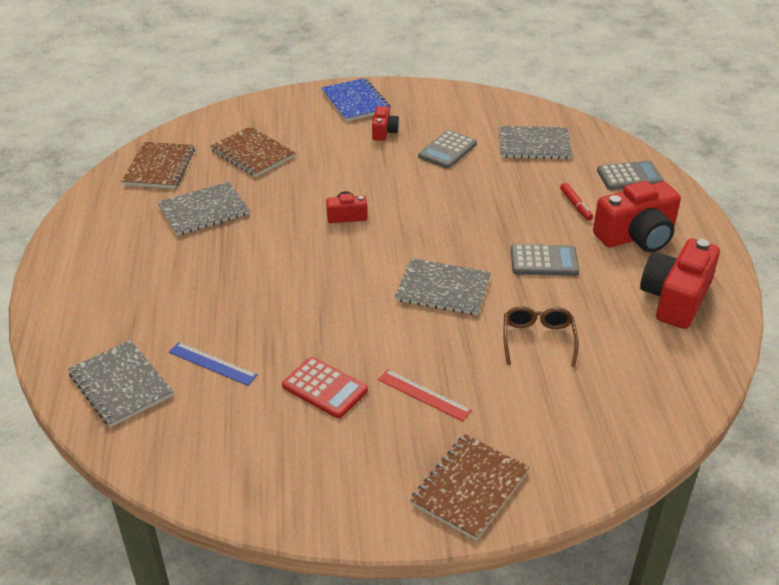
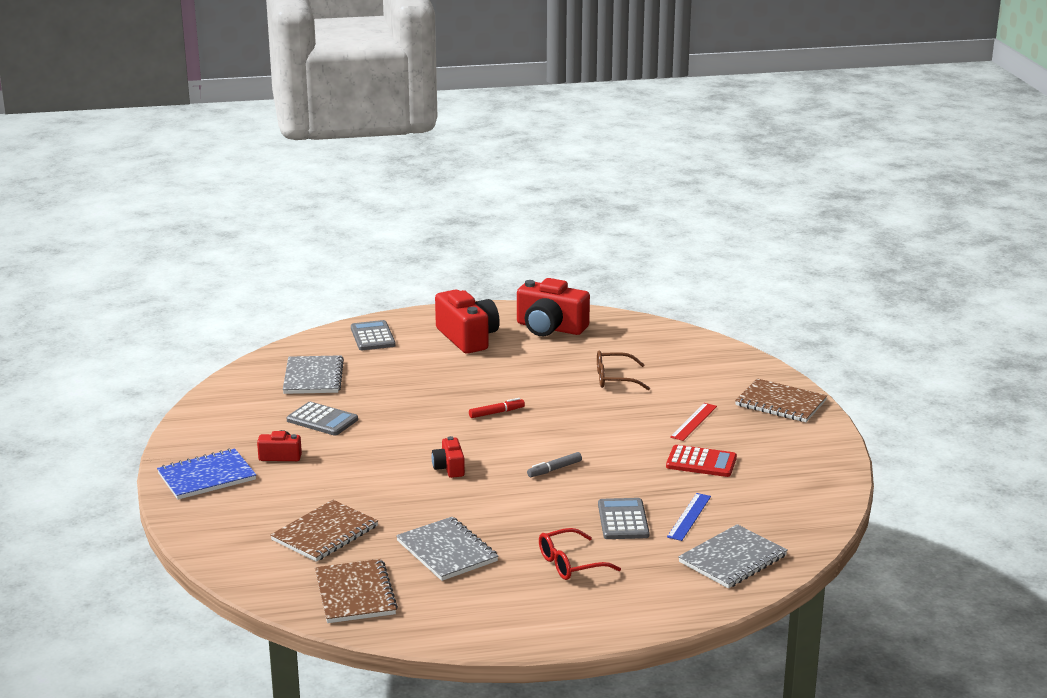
camera: 95 degrees left, 15 degrees down
(156, 276) = (570, 564): none -> red glasses
(159, 167) = (355, 594): brown notebook -> brown notebook turned 75 degrees clockwise
(325, 388) = (701, 462): red calculator -> red calculator turned 75 degrees clockwise
(331, 279) = (554, 469): none -> grey marker
(443, 289) = (558, 417): grey notebook -> none
(544, 261) = (509, 375): grey calculator -> grey calculator (623, 520)
(575, 205) = (422, 360): red marker -> red marker (496, 413)

